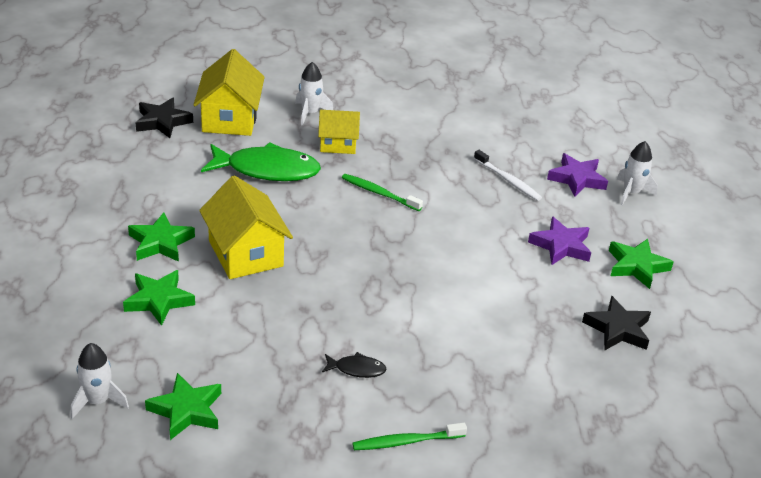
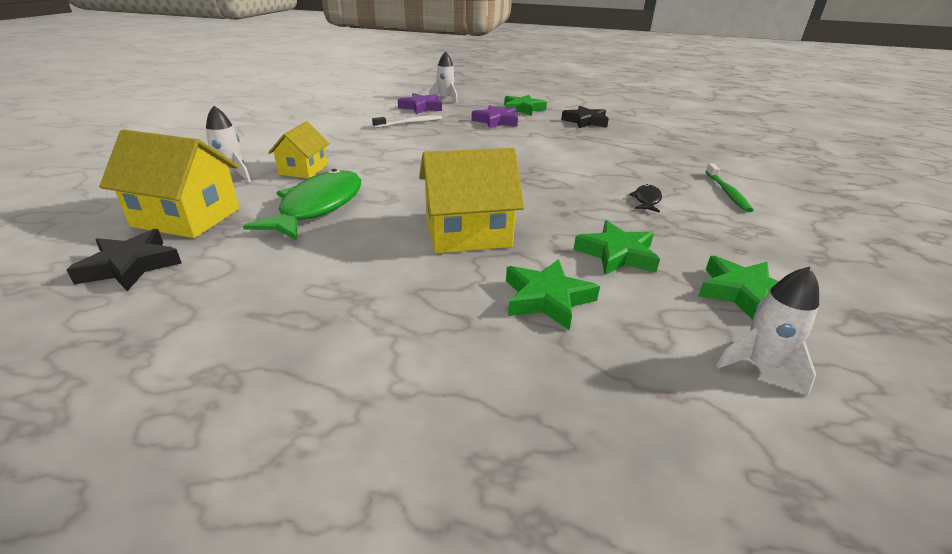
camera: 75 degrees left, 5 degrees down
(160, 243) = (425, 289): green star -> green star (617, 254)
(379, 193) = (398, 163): green toothbrush -> none

